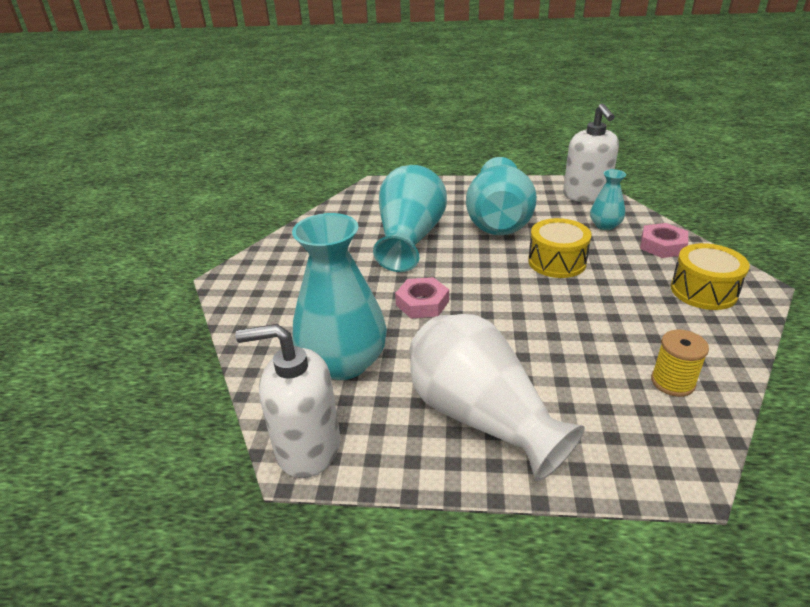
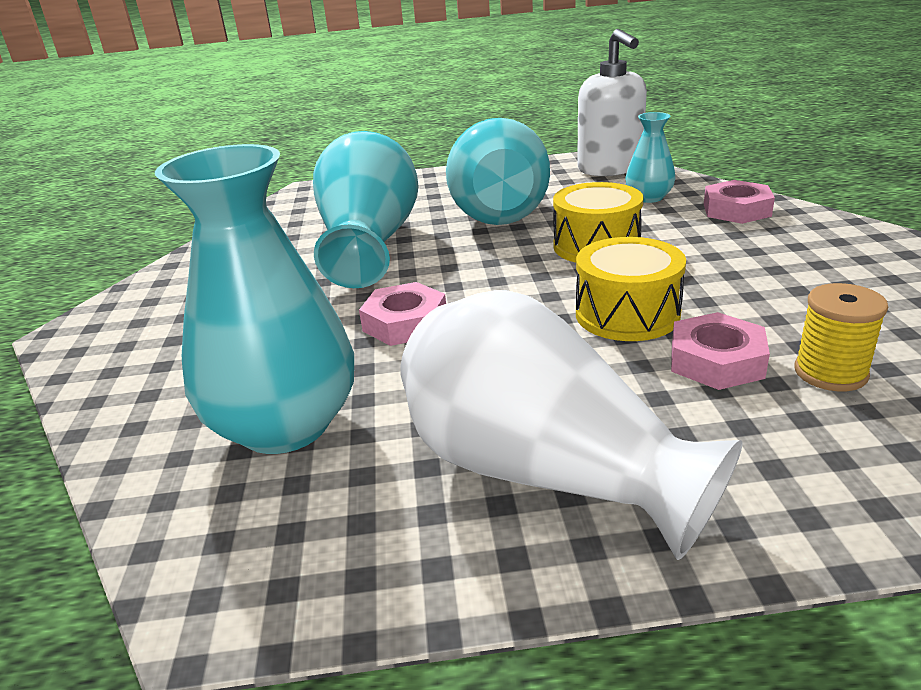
camera: 10 degrees left, 5 degrees down
(307, 447) = (231, 578): white soap dispenser -> none
(605, 362) = (716, 361): none -> pink nut
(703, 291) = (817, 253): yellow drum -> yellow drum (627, 314)

